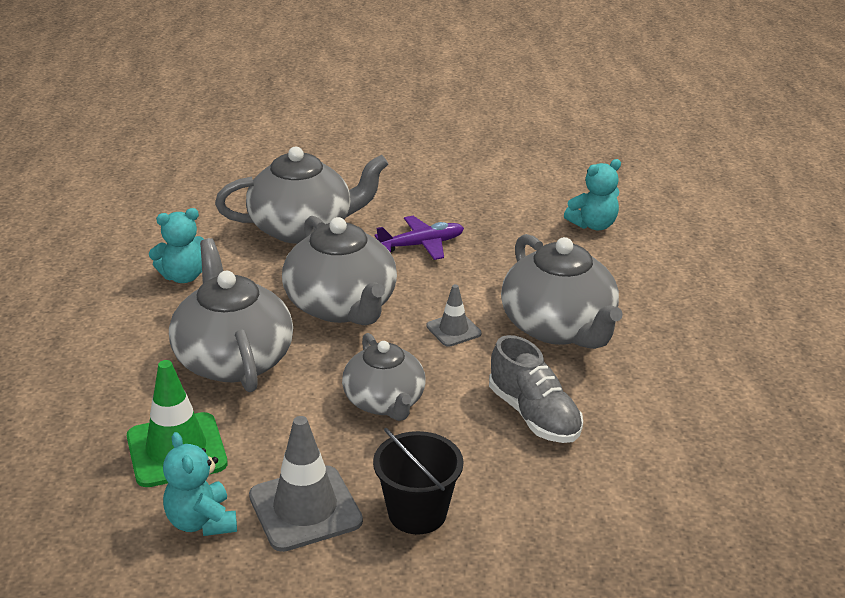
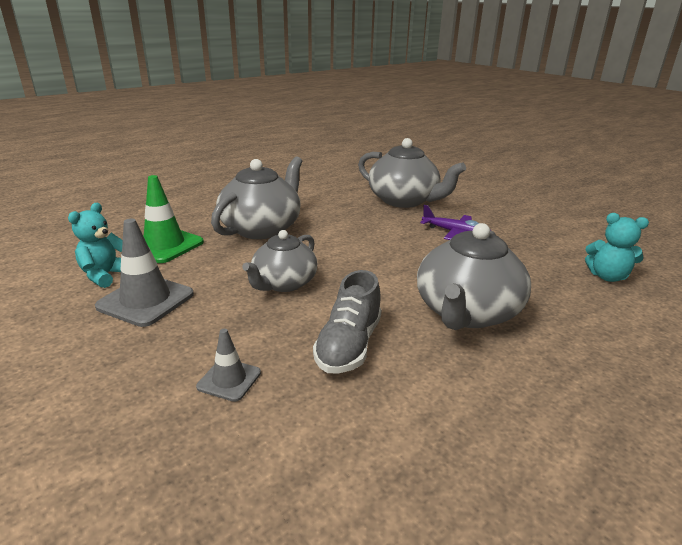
camera: 50 degrees right, 5 degrees down
(183, 276) = (312, 193): turquoise teddy bear -> none
(341, 306) = (355, 235): grey teapot -> none
(417, 513) = (178, 342): black bucket -> none
(453, 330) = (393, 276): grey traffic cone -> grey traffic cone (229, 380)

